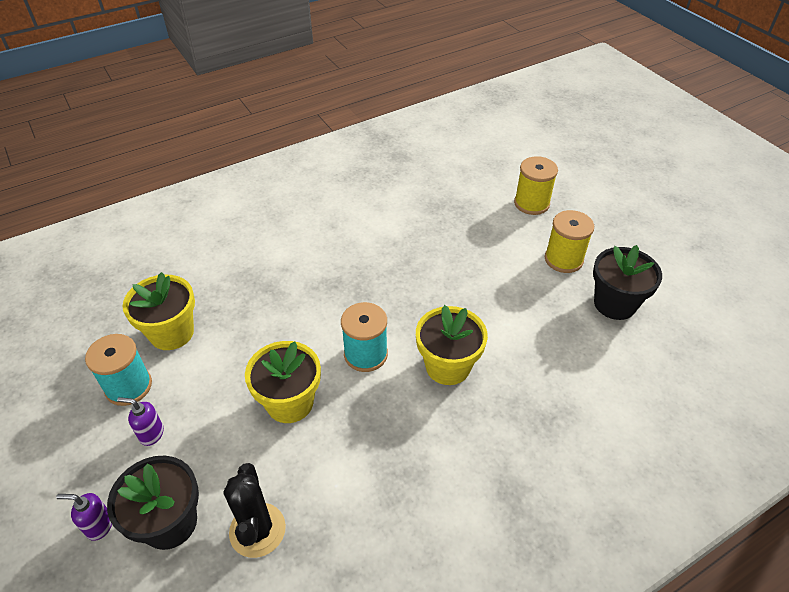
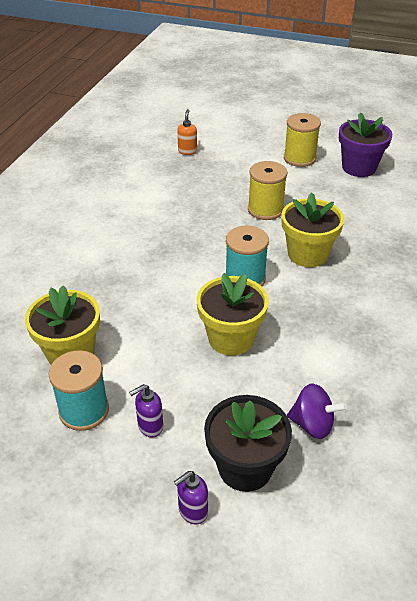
camera: 40 degrees left, 5 degrees down
(257, 530) = (312, 424): black cactus -> purple spinning top
(464, 196) = (187, 151): none -> orange soap dispenser
(531, 203) = (238, 136): yellow spool -> yellow spool (265, 209)
(614, 304) = (359, 167): black flower pot -> purple flower pot

